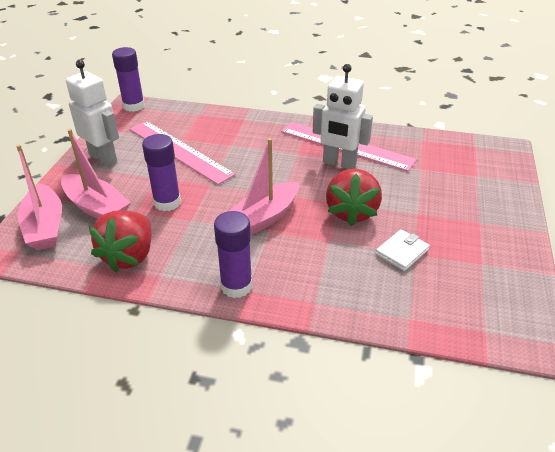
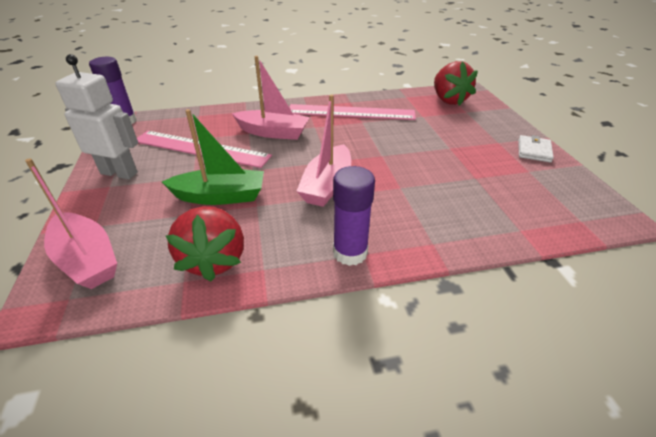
camera: 25 degrees left, 0 degrees up
(96, 207) = (141, 222): pink boat -> pink boat (273, 132)
(167, 202) = (220, 196): purple glue stick -> green boat
(339, 163) = (356, 126): white robot -> none
(351, 212) = (398, 160): red strawberry -> red strawberry (448, 100)
(402, 252) = (465, 179): white wallet -> white wallet (534, 151)

